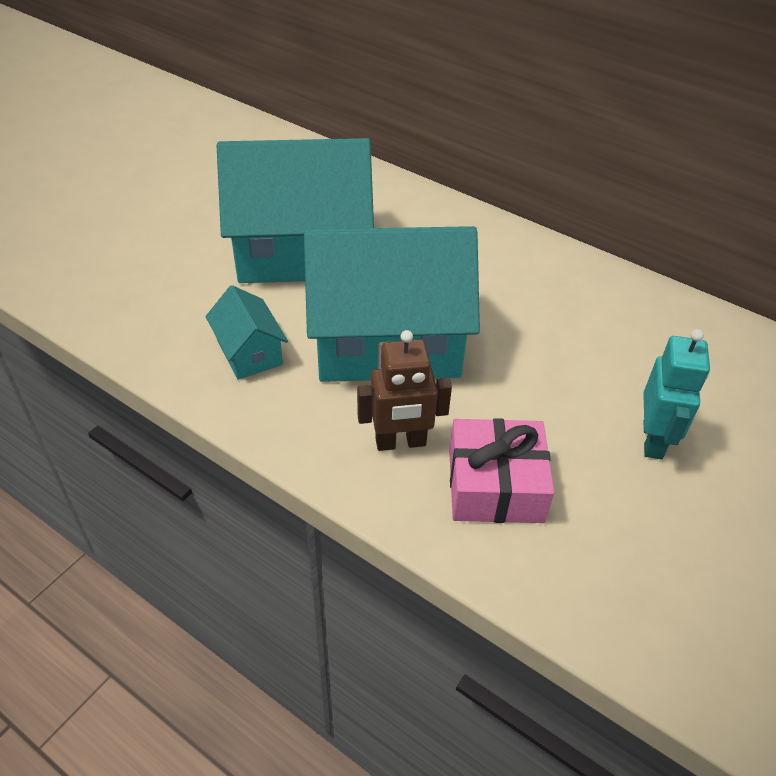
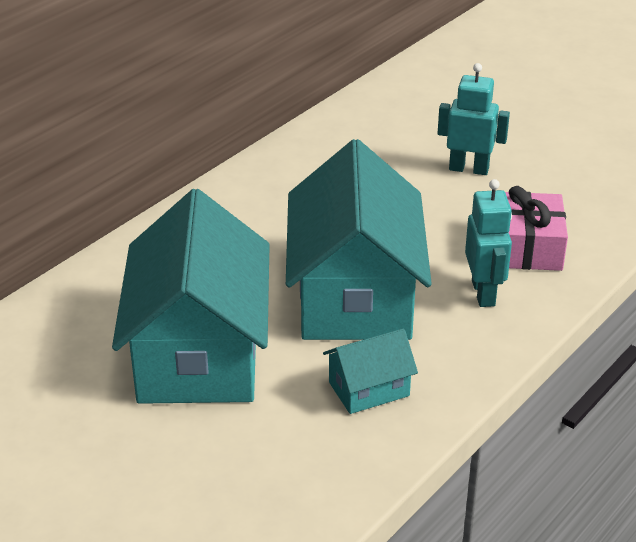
camera: 85 degrees left, 10 degrees down
(400, 442) = (484, 293): brown robot -> turquoise robot

